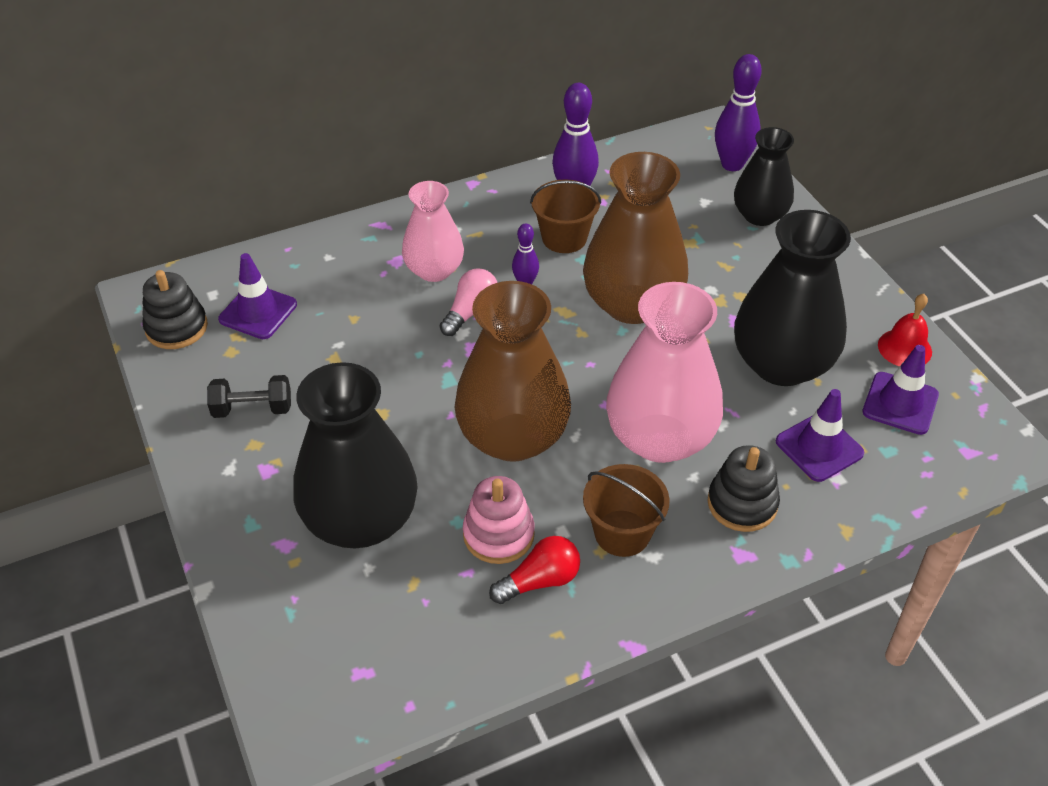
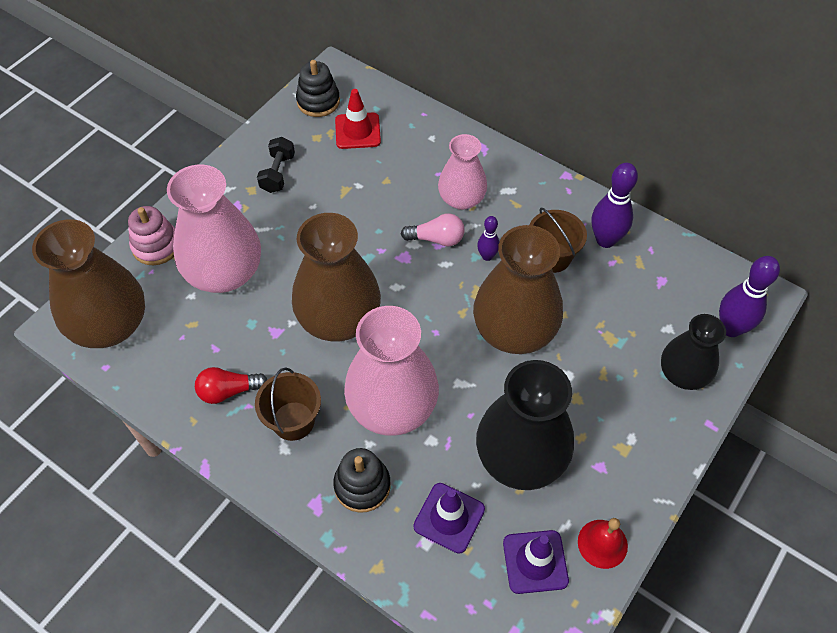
camera: 60 degrees right, 10 degrees up
(252, 409) = (278, 173): black dumbbell -> black dumbbell turned 45 degrees clockwise
(258, 312) = (357, 131): purple traffic cone -> red traffic cone
(345, 676) = (110, 325): none -> brown vase
(361, 520) = (224, 272): black vase -> pink vase
(498, 534) = (253, 350): pink stacking toy -> pink stacking toy (156, 246)
(540, 581) = (228, 391): red light bulb -> red light bulb turned 135 degrees clockwise

